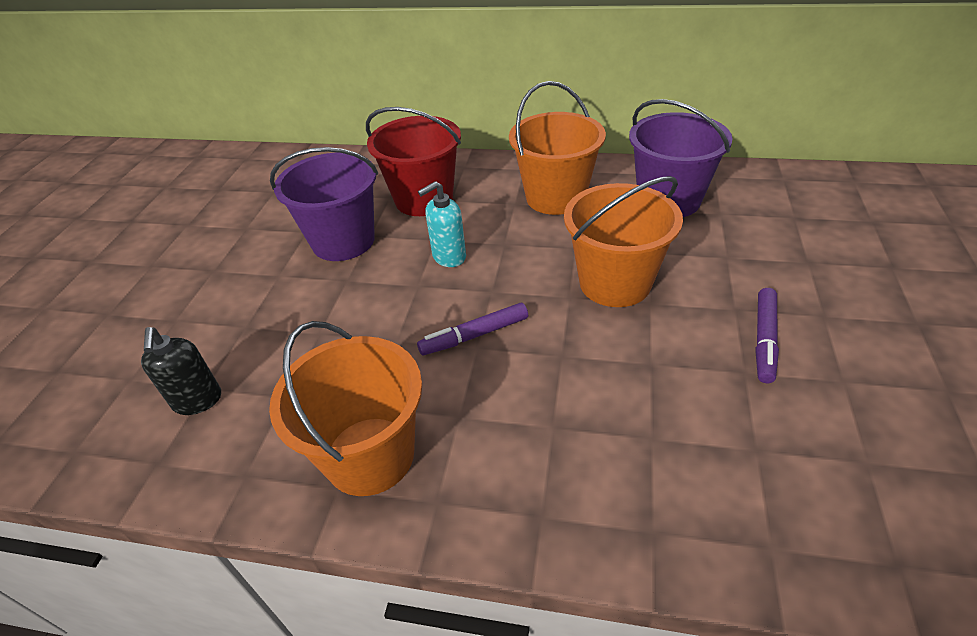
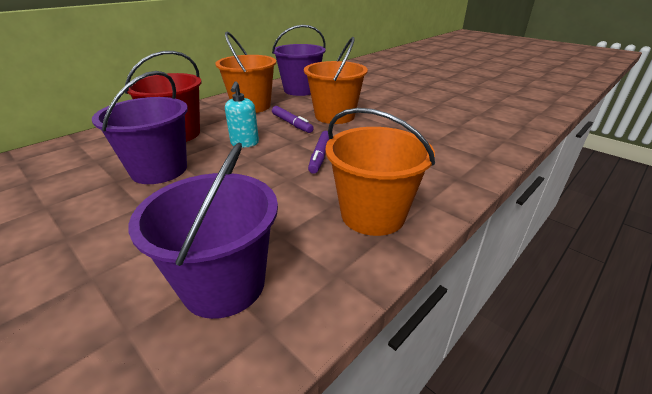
camera: 60 degrees left, 10 degrees down
(198, 401) = (224, 284): black soap dispenser -> purple bucket
(764, 340) = (406, 106): purple marker -> purple marker (291, 124)

